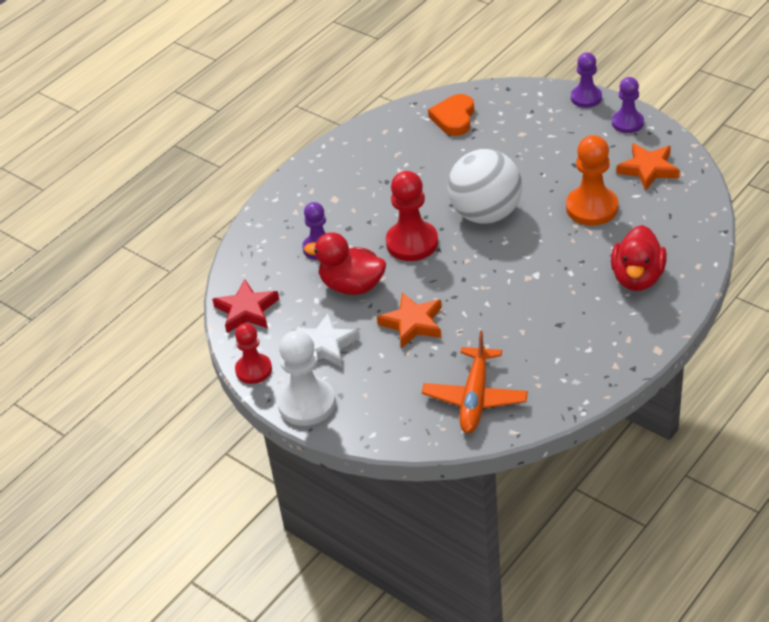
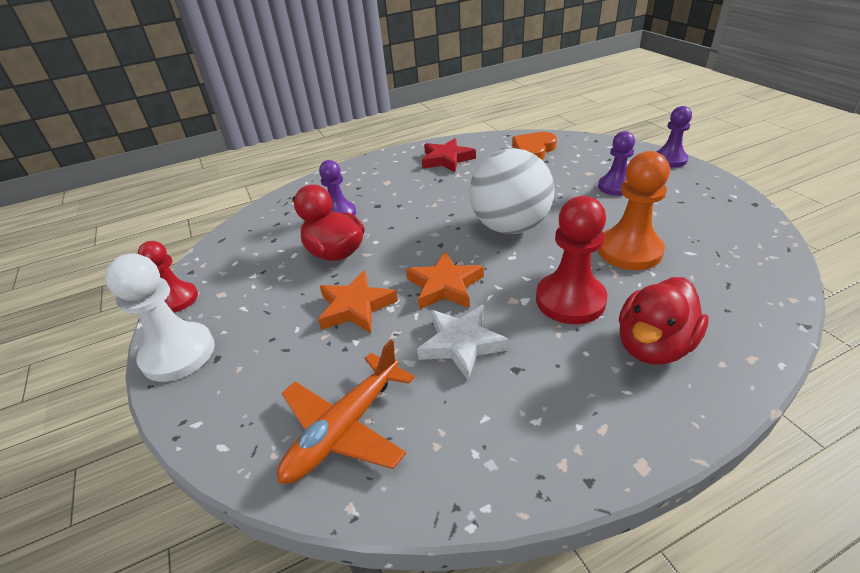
camera: 25 degrees right, 5 degrees down
(246, 310) = (232, 245): red star -> red star (446, 159)
(325, 346) = (257, 299): white star -> white star (461, 344)
(412, 243) = (420, 232): red pawn -> red pawn (570, 300)
(627, 123) = (707, 186): purple pawn -> purple pawn (615, 187)
(648, 169) = (716, 231): orange star -> orange star (444, 286)

